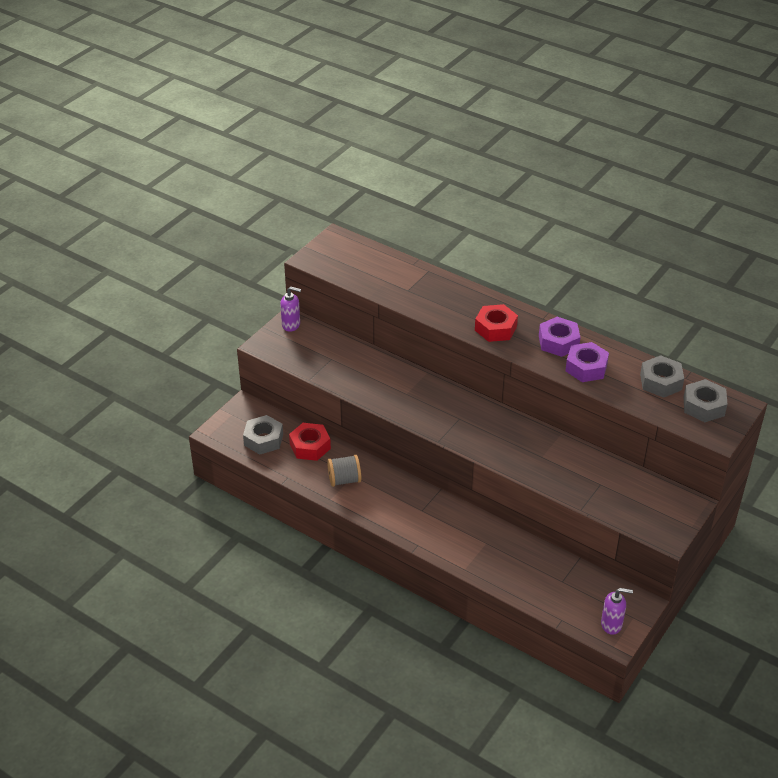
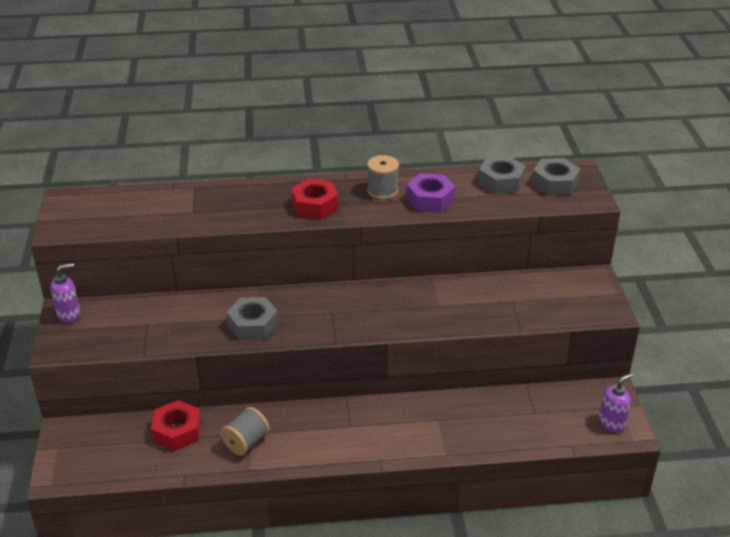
camera: 40 degrees left, 5 degrees down
(263, 439) = (119, 453): grey nut -> grey nut (253, 325)
(558, 342) = (382, 191): purple nut -> grey spool

